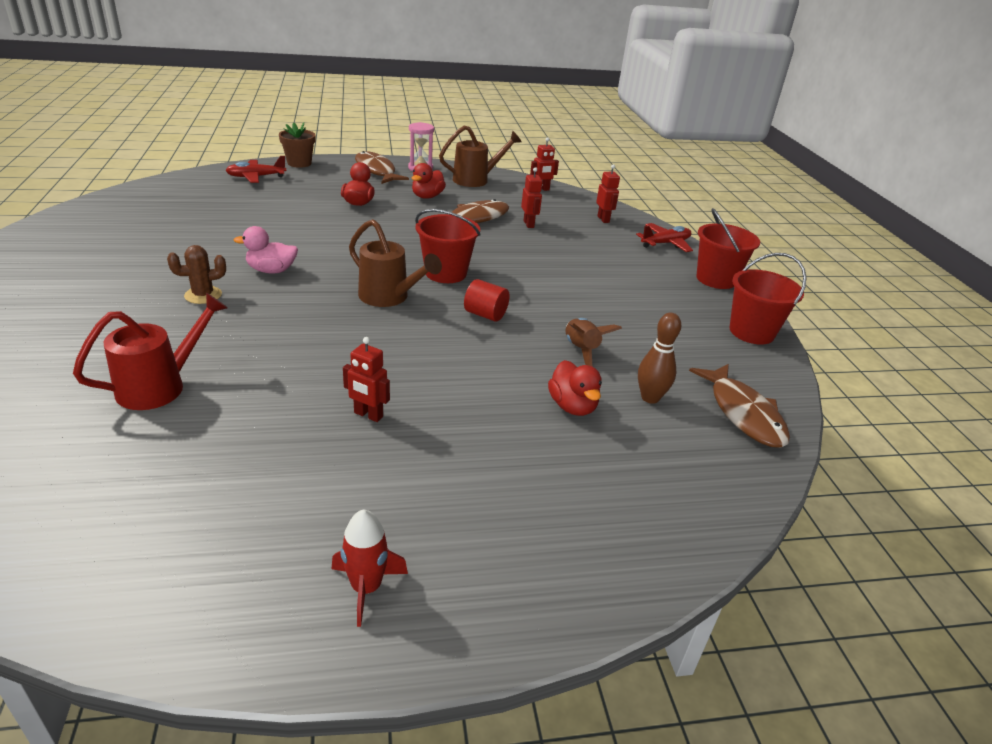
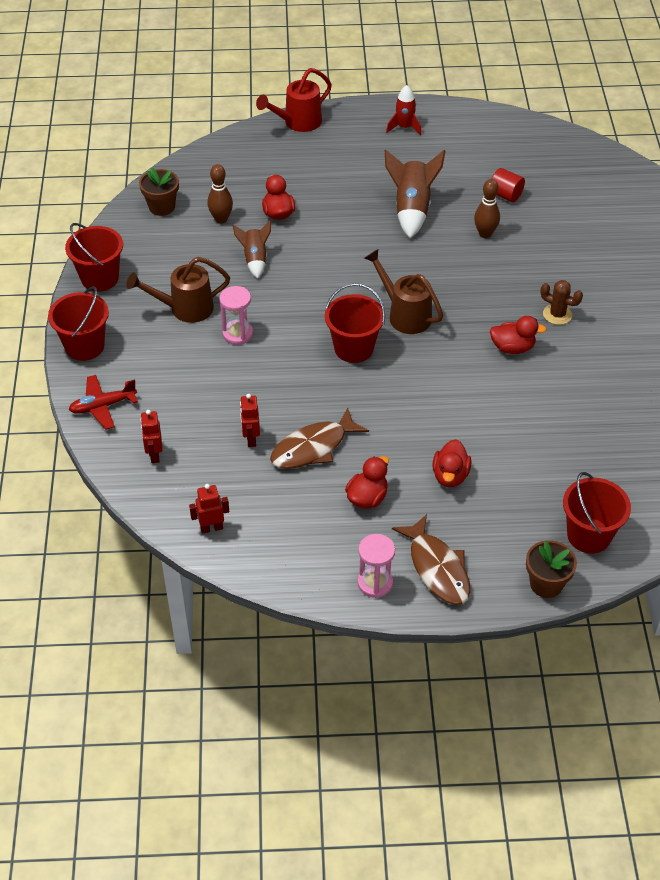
camera: 170 degrees left, 15 degrees up
(160, 386) = (546, 230): red watering can -> red watering can (298, 122)
(203, 295) = (557, 314): brown cactus -> brown cactus turned 45 degrees clockwise
(256, 177) = (589, 535): red plane -> red bucket
(260, 381) = (485, 234): none -> brown bowling pin
(271, 270) = (512, 348): pink duck -> red duck
(368, 415) = (412, 209): red robot -> brown rocket
(476, 180) = (298, 551): brown watering can -> brown watering can (185, 308)
(485, 314) = (324, 295): red cylinder -> red cylinder (505, 195)
(570, 285) = (237, 334): none -> pink hourglass
(743, 413) = (162, 207): brown fish -> brown flower pot

